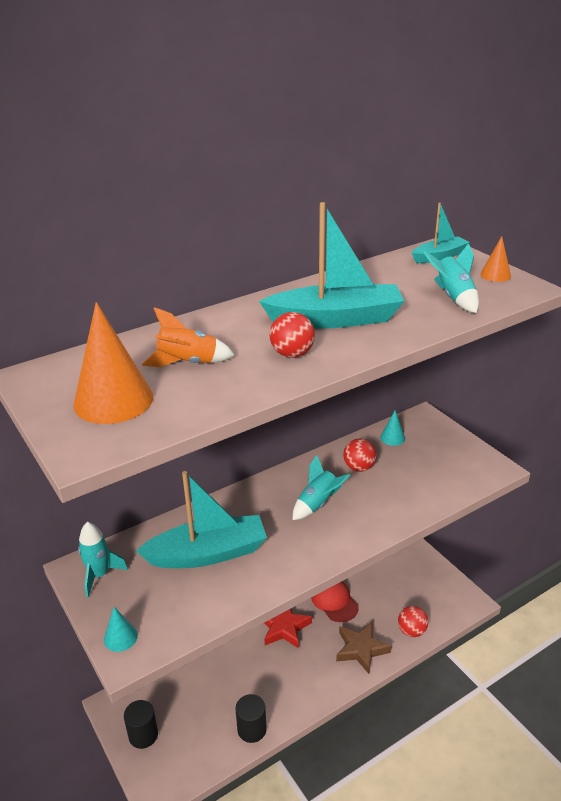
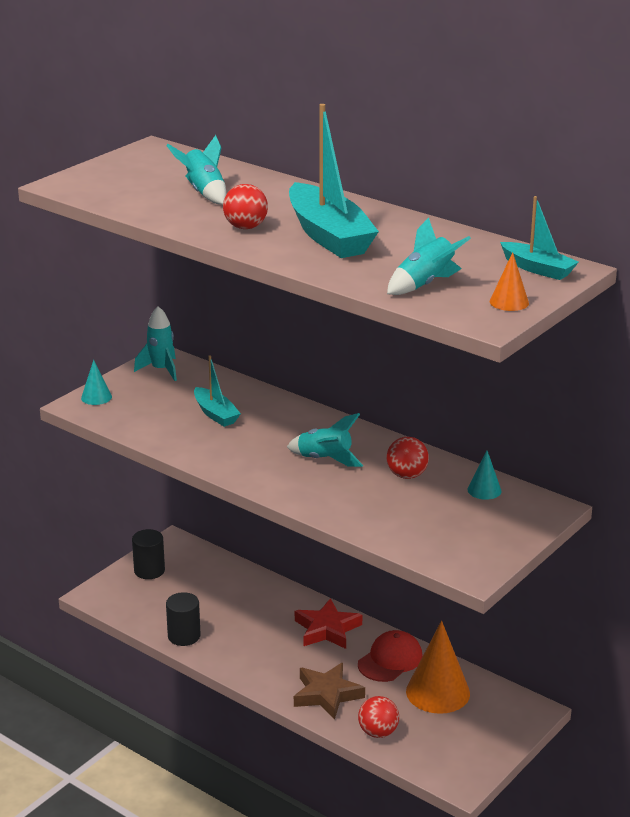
camera: 70 degrees right, 5 degrees down
(113, 400) = (132, 179): orange cone -> orange cone (438, 692)
(188, 363) = (204, 193): orange rocket -> turquoise rocket
(208, 553) = (215, 414): turquoise boat -> turquoise boat, size x0.55

